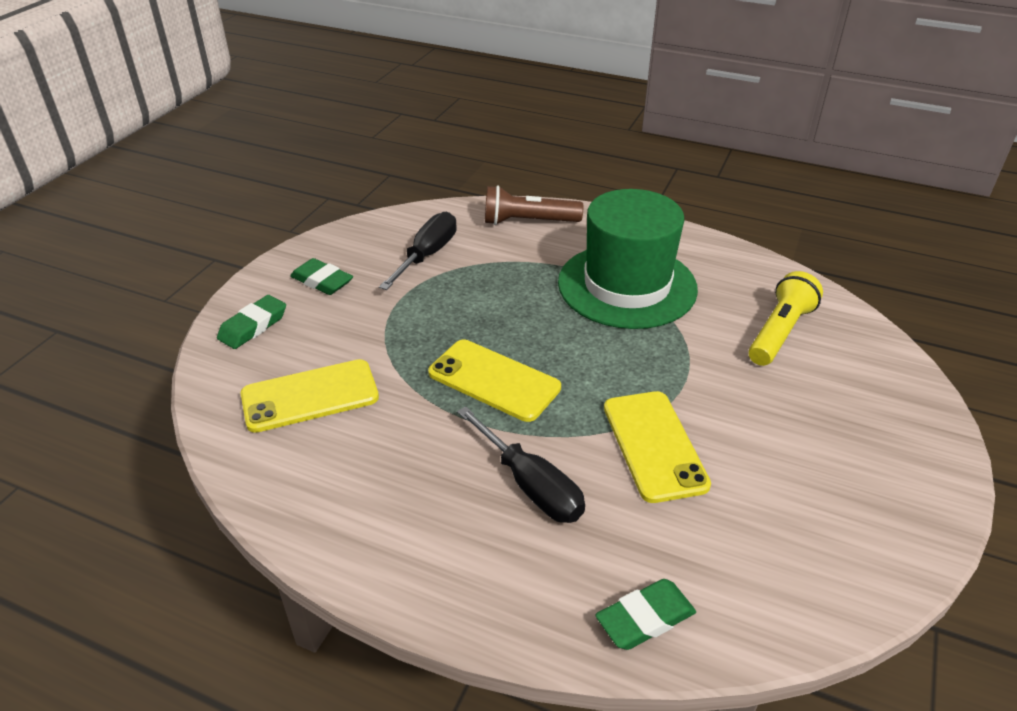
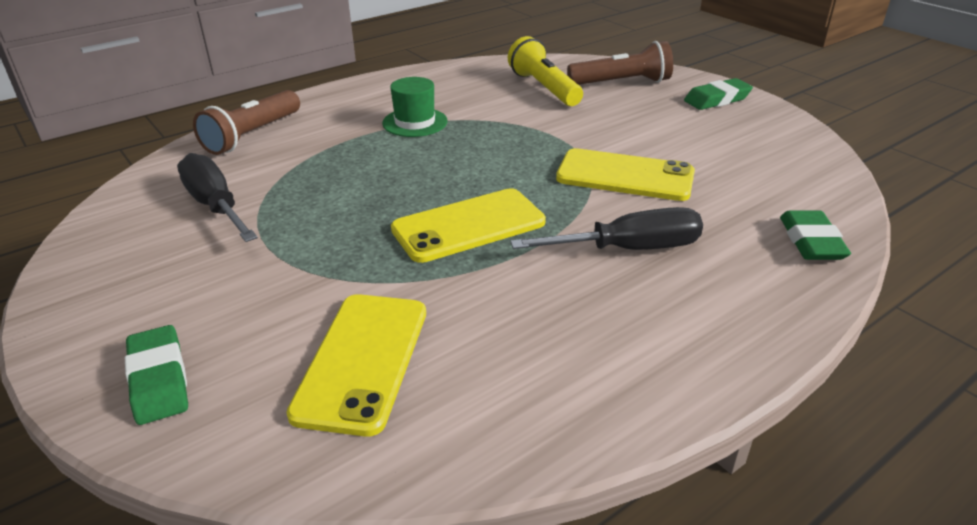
camera: 60 degrees left, 5 degrees down
(322, 281) = (150, 293): green eraser -> green eraser (717, 99)
(627, 285) = (415, 122): green hat -> green hat, size x0.45
(859, 381) = (622, 83): none -> brown flashlight

